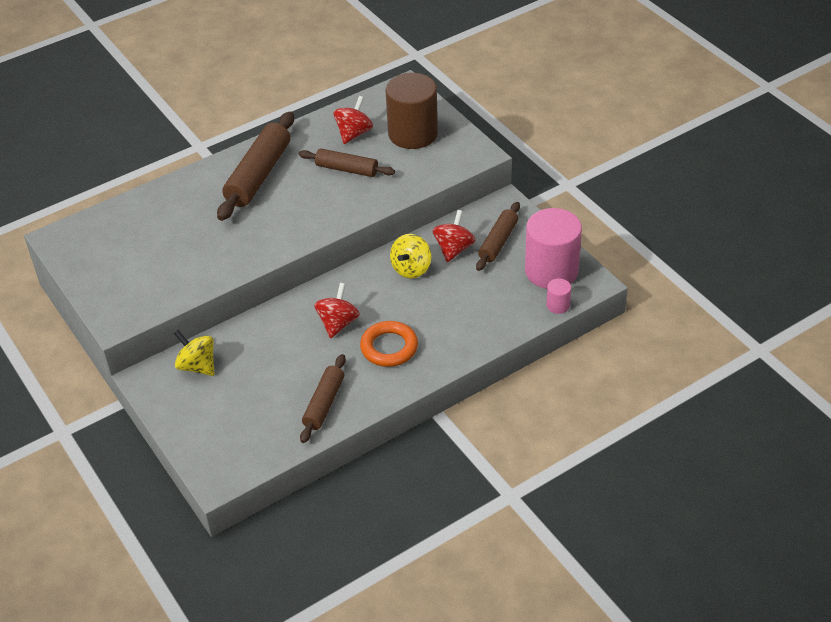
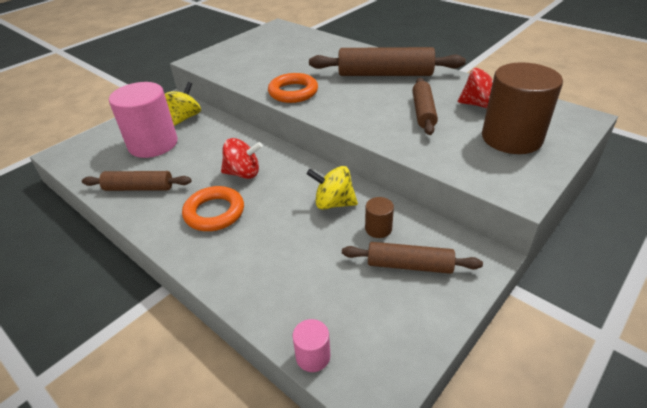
camera: 75 degrees right, 5 degrees down
(256, 247) = (293, 92): none -> orange ring
(454, 249) = (378, 228): red spinning top -> brown cylinder
(551, 271) = (379, 334): pink cylinder -> pink cylinder (153, 144)

